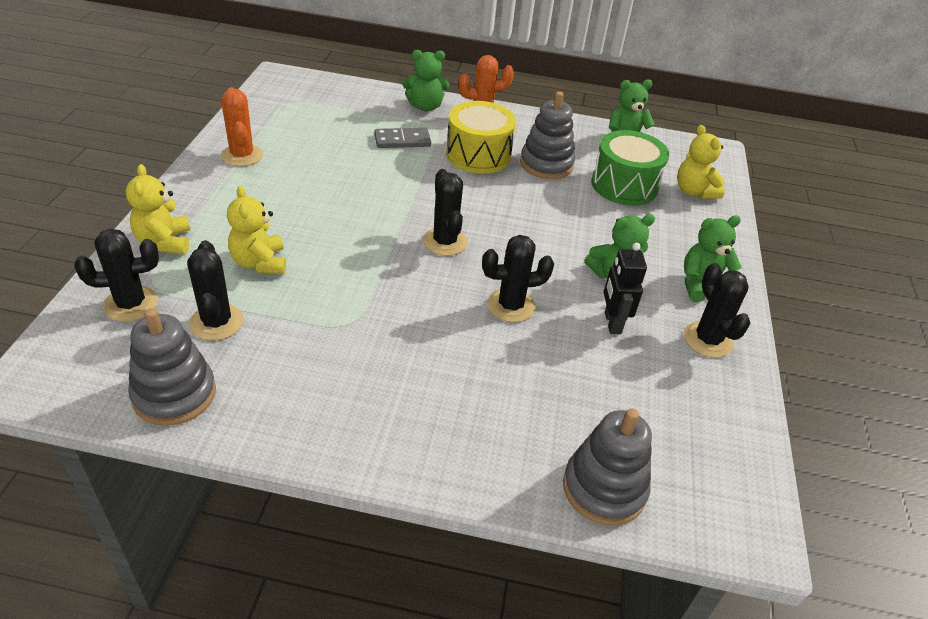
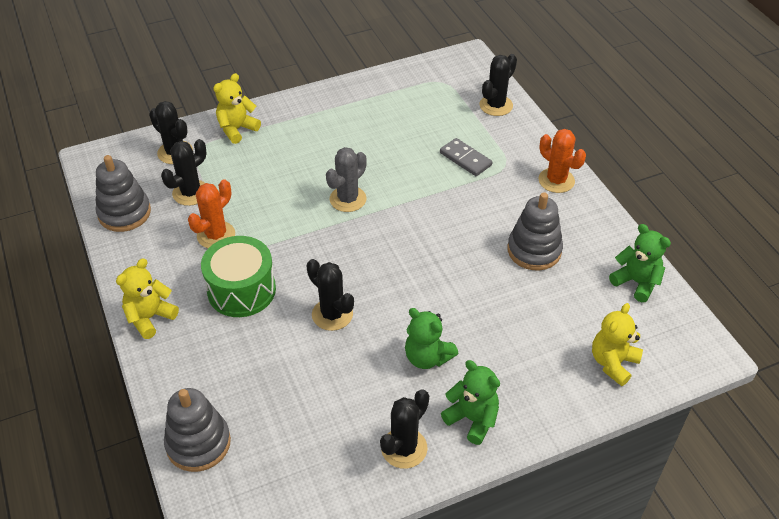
camera: 60 degrees right, 5 degrees up
(242, 155) = (354, 102): orange cactus -> orange cactus (216, 235)
(259, 263) = (257, 176): yellow teddy bear -> yellow teddy bear (150, 318)
(369, 223) = (348, 199): none -> grey cactus
(425, 107) = (528, 144): green teddy bear -> none
(445, 242) = (367, 245): black cactus -> black cactus (496, 105)
(478, 155) = (498, 207): yellow drum -> none
(612, 323) = (368, 380): black robot -> none
(624, 185) = (563, 311): green drum -> green drum (241, 290)

